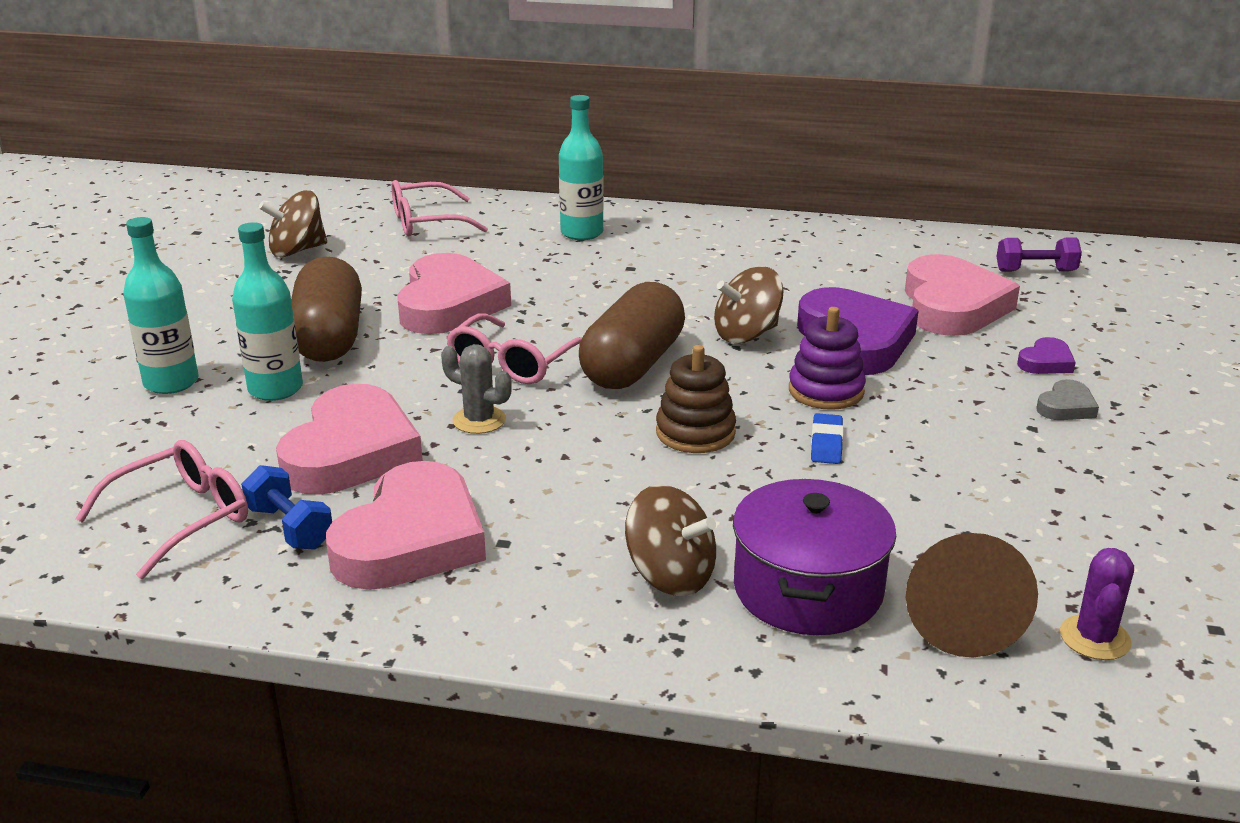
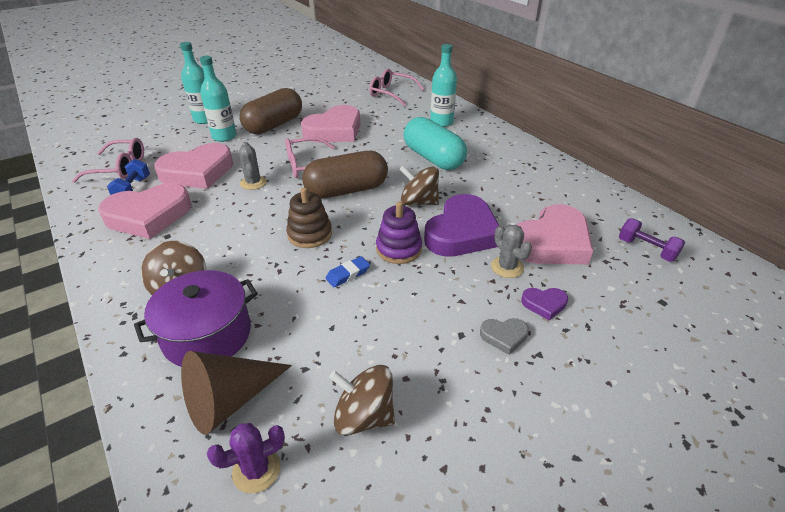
camera: 45 degrees right, 10 degrees up
(297, 250) = (328, 87): brown spinning top -> brown spinning top (364, 416)
(662, 280) = (433, 158): none -> turquoise capsule
(958, 349) = (507, 267): none -> grey cactus

